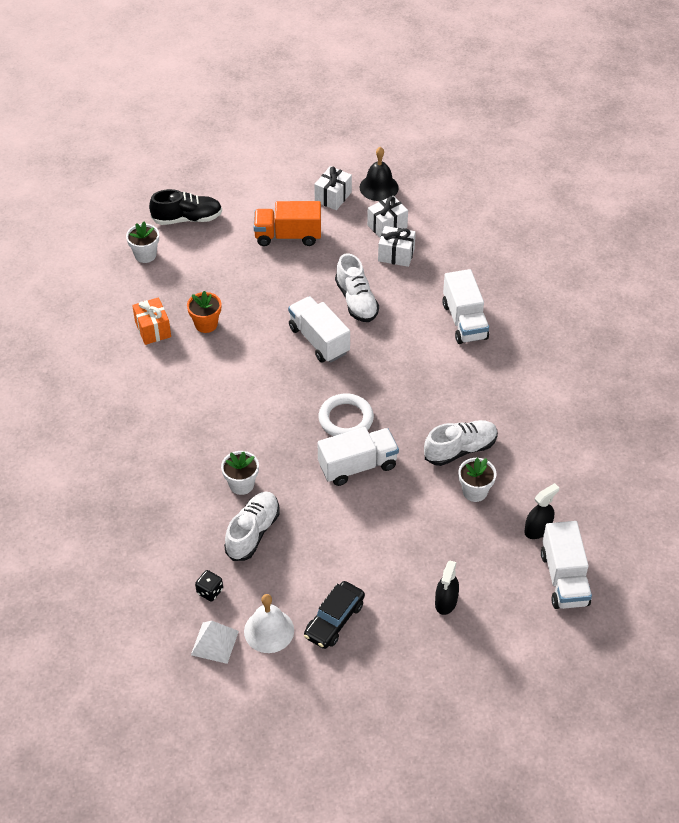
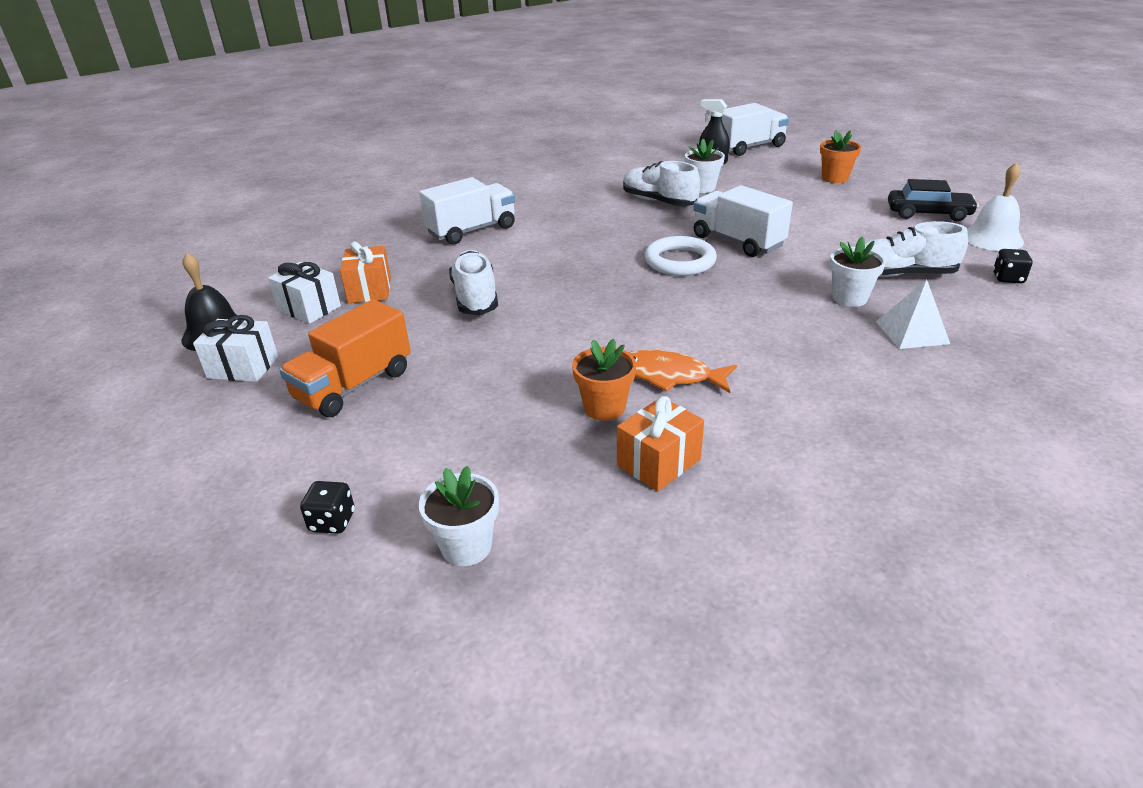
camera: 110 degrees left, 15 degrees down
(187, 219) = (332, 521): black shoe -> black dice
(214, 643) = (1055, 260): white pyramid -> white pyramid (912, 332)
(216, 359) = (669, 376): none -> orange fish
(288, 236) = (354, 385): orange truck -> orange truck turned 60 degrees clockwise
(319, 340) = (566, 306): white truck -> none
(356, 301) = (475, 297): white shoe -> white shoe turned 60 degrees counterclockwise
(396, 255) = (369, 290): white gift -> orange gift
(446, 602) = (835, 178): black spray bottle -> orange flower pot

